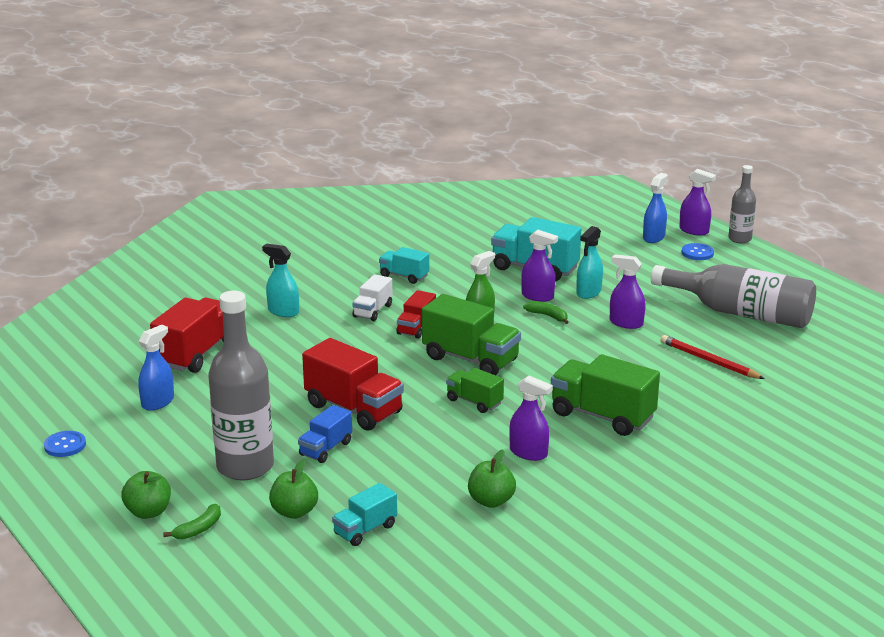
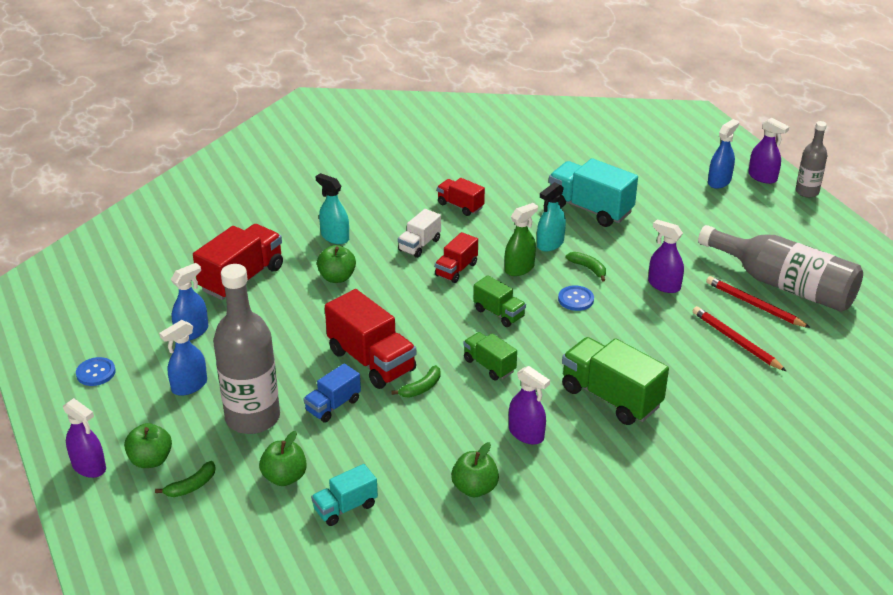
camera: 10 degrees right, 10 degrees up
(169, 447) = (189, 386): none -> blue spray bottle
(296, 344) = (337, 277): none -> green apple
(404, 276) = (460, 206): turquoise truck -> red truck
(411, 426) = (421, 388): none -> green banana
(470, 359) = (499, 313): green truck -> green truck, size x0.56
(537, 296) = (584, 243): purple spray bottle -> purple spray bottle (89, 467)
(588, 292) = (636, 243): turquoise spray bottle -> turquoise spray bottle (550, 244)
(697, 253) = (759, 205): blue button -> blue button (575, 299)
(717, 331) = (754, 305): none -> red pencil

